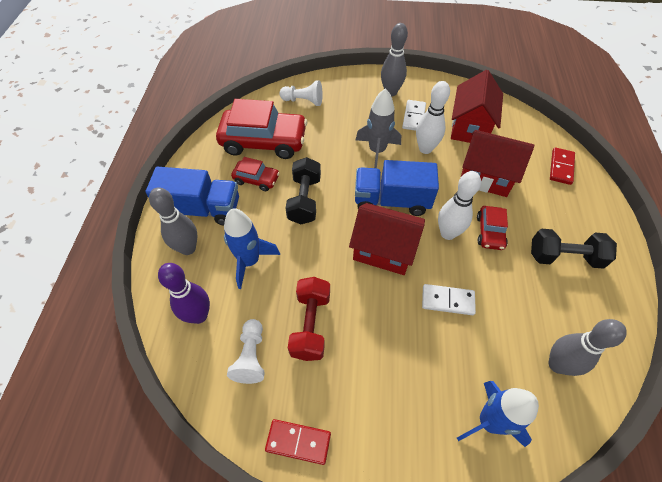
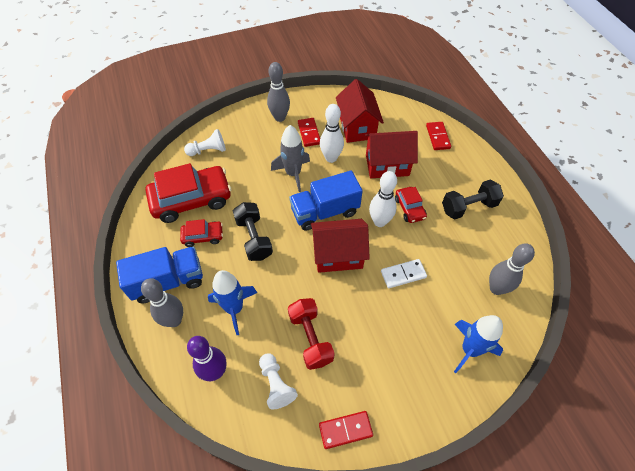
camera: 25 degrees left, 0 degrees up
(413, 117) = (309, 133): white domino -> red domino

